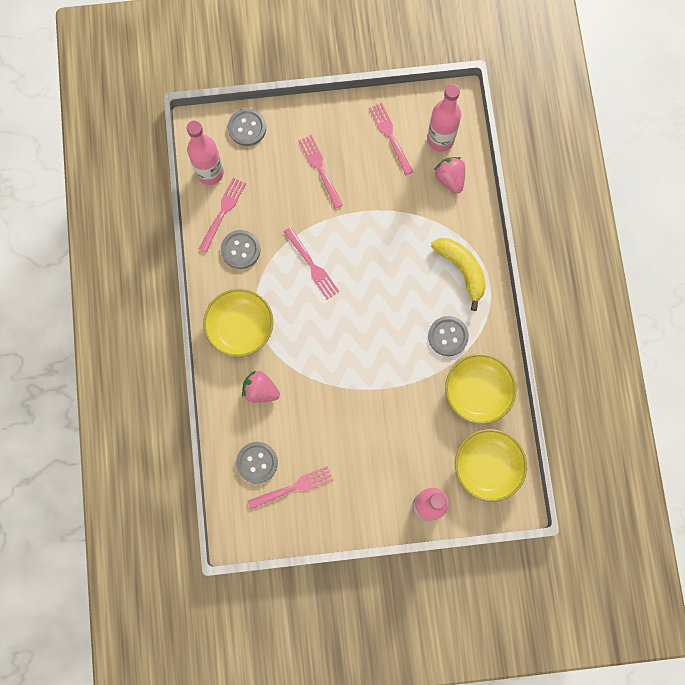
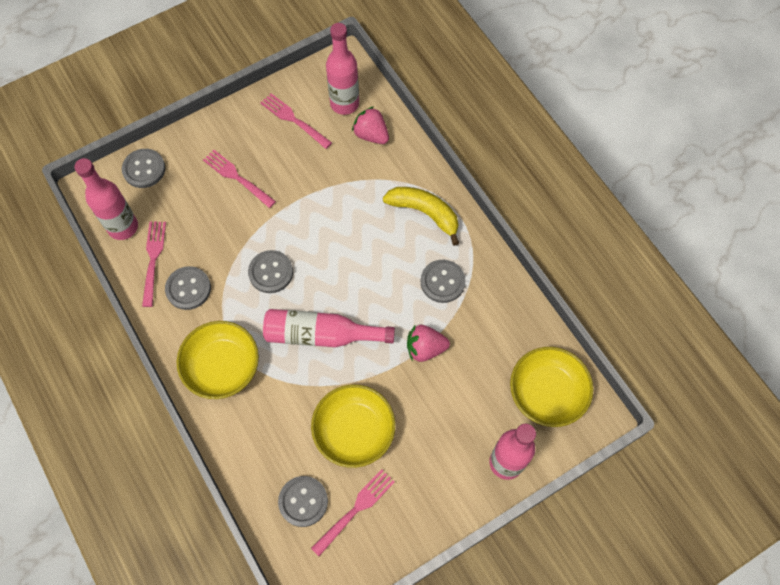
camera: 25 degrees left, 10 degrees down
(260, 390) = (273, 422): pink strawberry -> pink strawberry (425, 348)
(312, 265) = (271, 272): pink fork -> grey button
(329, 336) = (321, 335): none -> pink bottle
(477, 392) = (499, 322): yellow bowl -> yellow bowl (354, 431)

